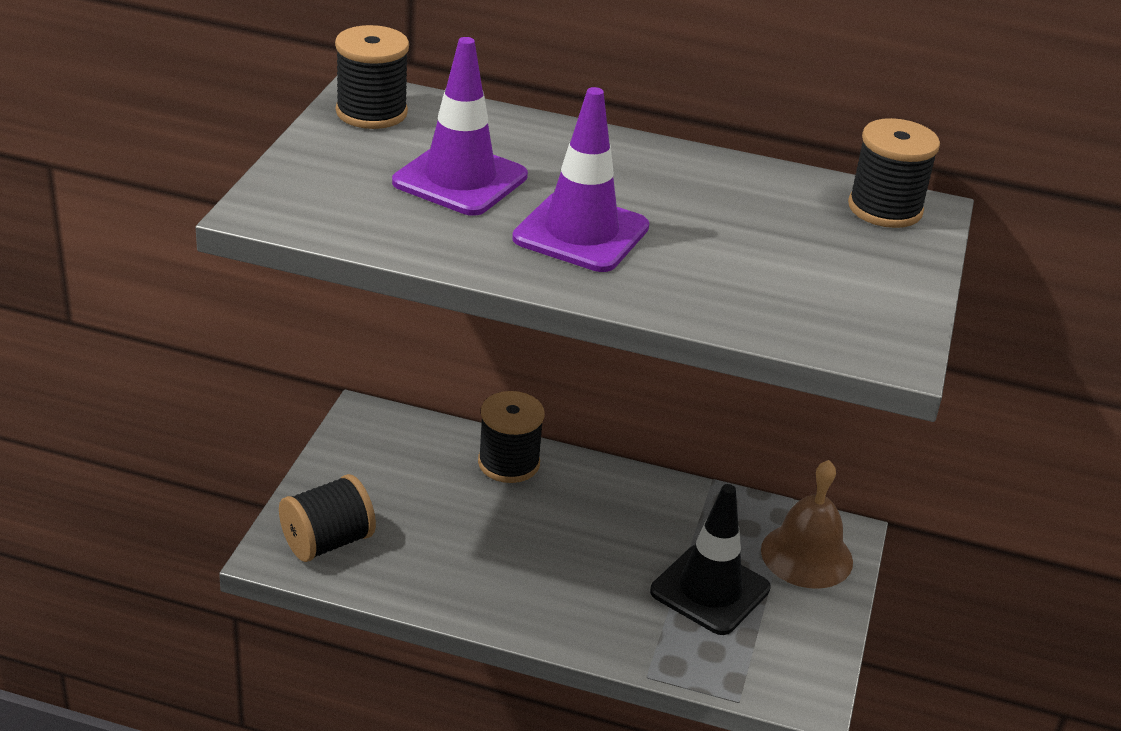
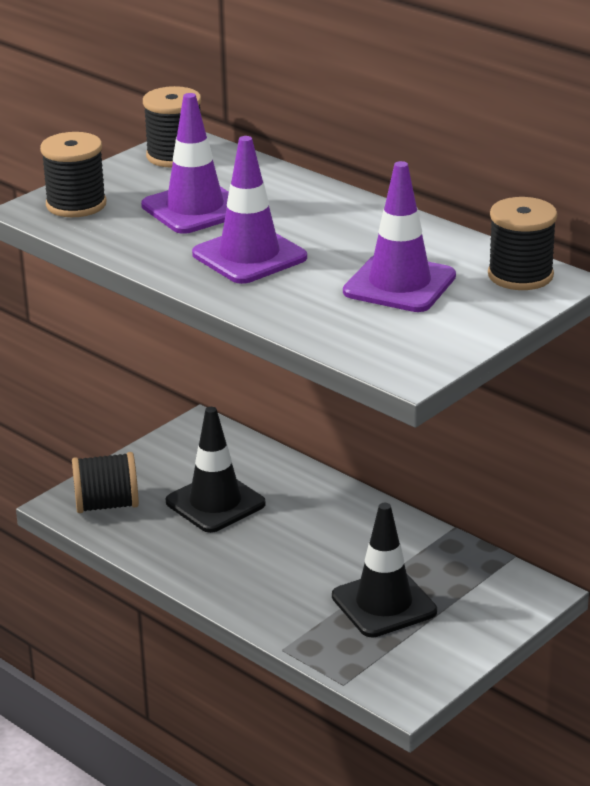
camera: 30 degrees right, 5 degrees down
(448, 510) = (215, 503): none -> black traffic cone
(508, 463) = (289, 480): black spool -> black spool (76, 204)
(776, 242) = (399, 284): none -> purple traffic cone
(806, 555) = (490, 599): brown bell -> none

